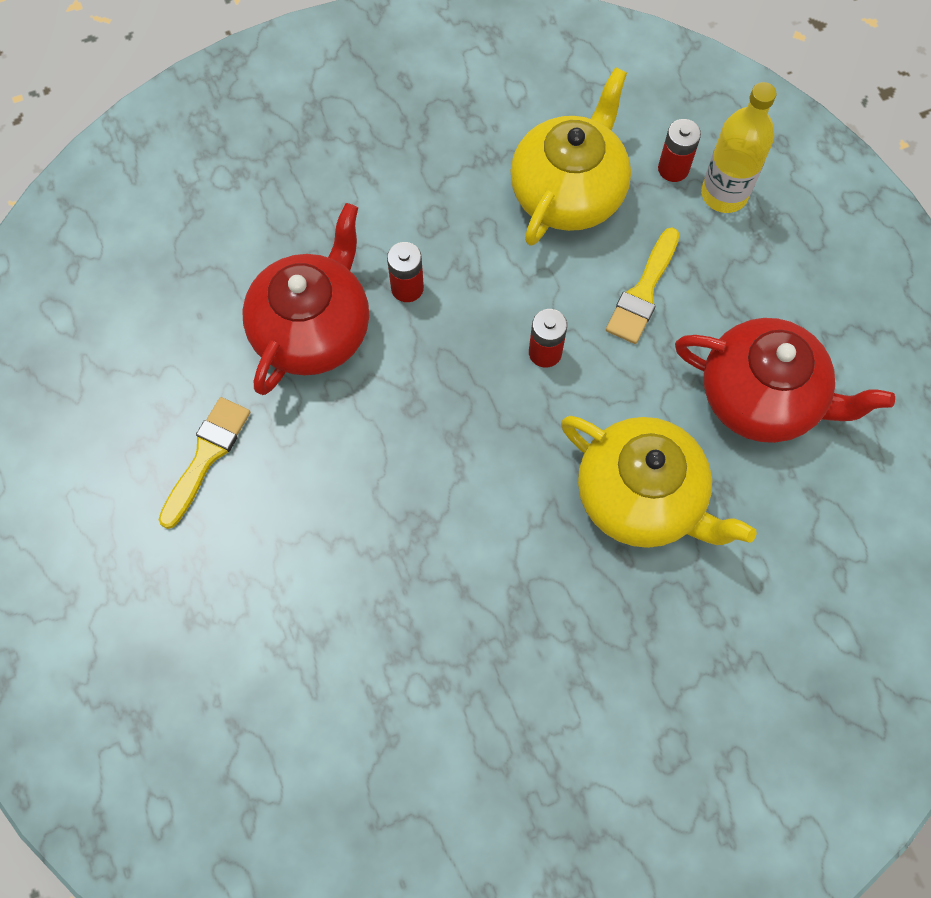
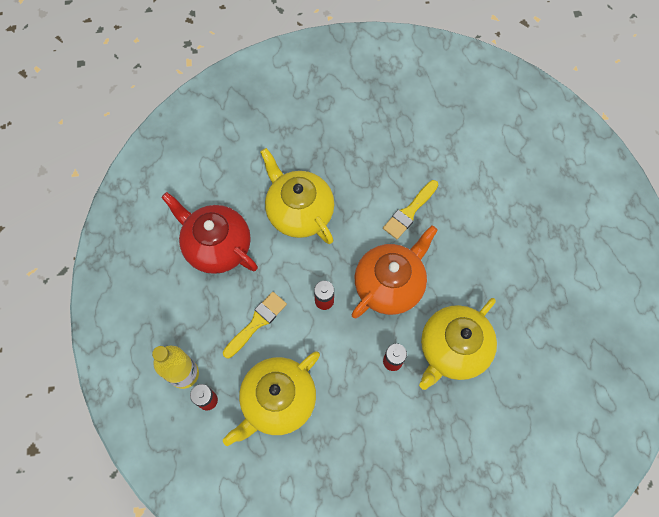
camera: 165 degrees left, 0 degrees up
(206, 456) = (522, 289): yellow brush -> yellow brush (409, 212)
(313, 329) = (453, 349): red teapot -> yellow teapot
(441, 407) = (389, 284): none -> orange teapot

